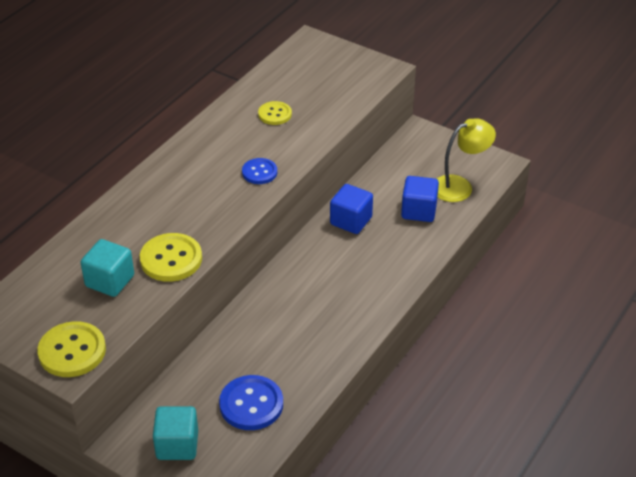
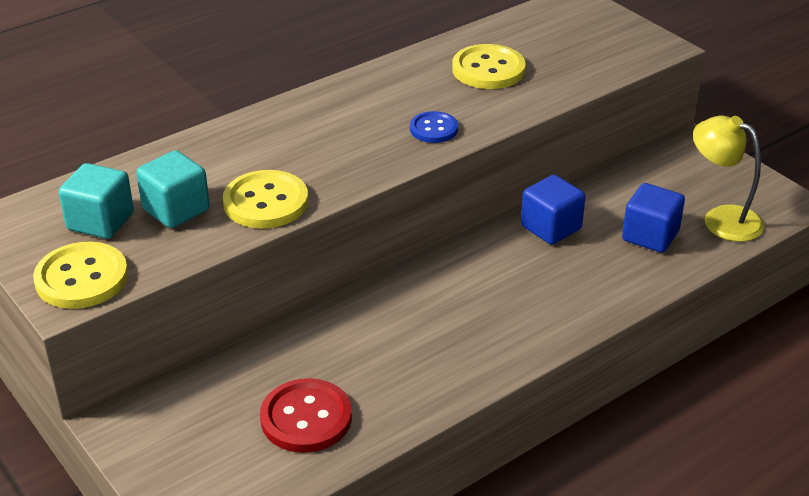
camera: 20 degrees right, 5 degrees down
(177, 445) = (184, 442): turquoise cube -> turquoise cube (100, 221)
(251, 404) = (306, 418): blue button -> red button
(275, 114) = (488, 69): yellow button -> yellow button, size x1.61
(459, 186) = (722, 219): yellow lamp -> yellow lamp turned 135 degrees counterclockwise

